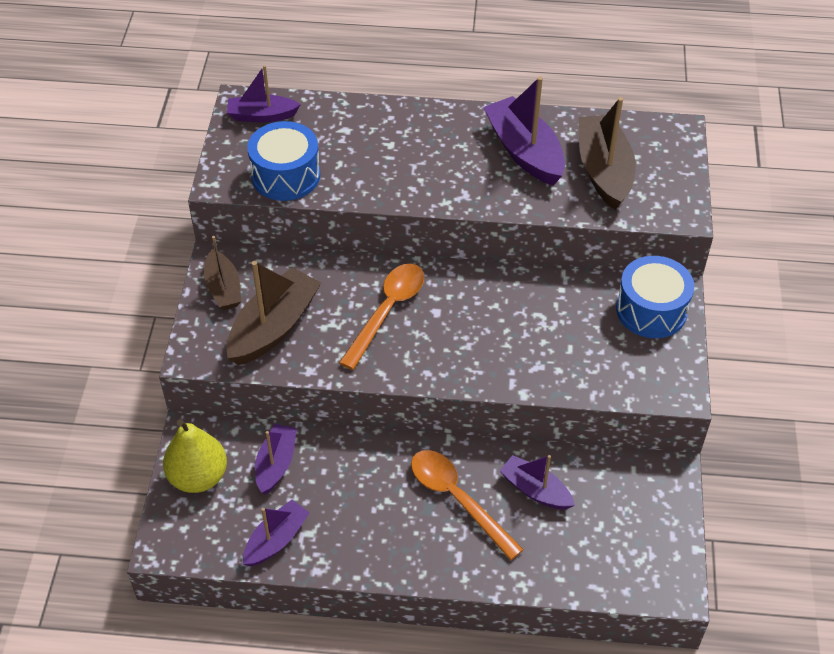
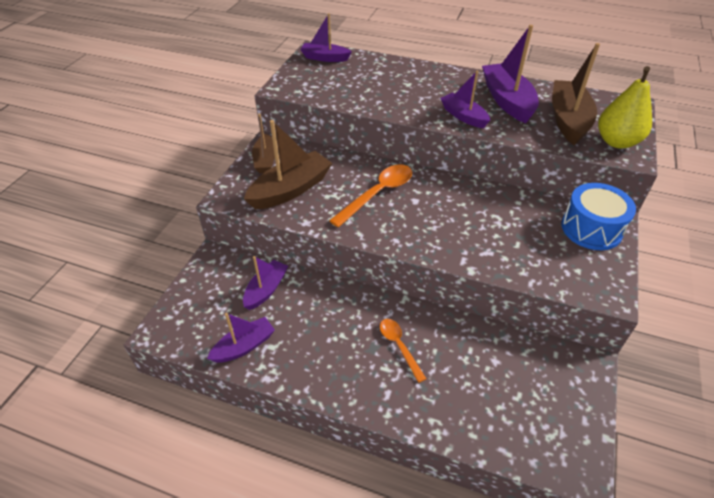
camera: 15 degrees right, 5 degrees down
(198, 477) = (206, 287): yellow pear -> yellow pear (617, 142)
(286, 175) = (327, 90): blue drum -> none
(457, 499) = (399, 346): orange spoon -> orange spoon, size x0.61
(535, 490) = (466, 353): purple boat -> purple boat (463, 116)

